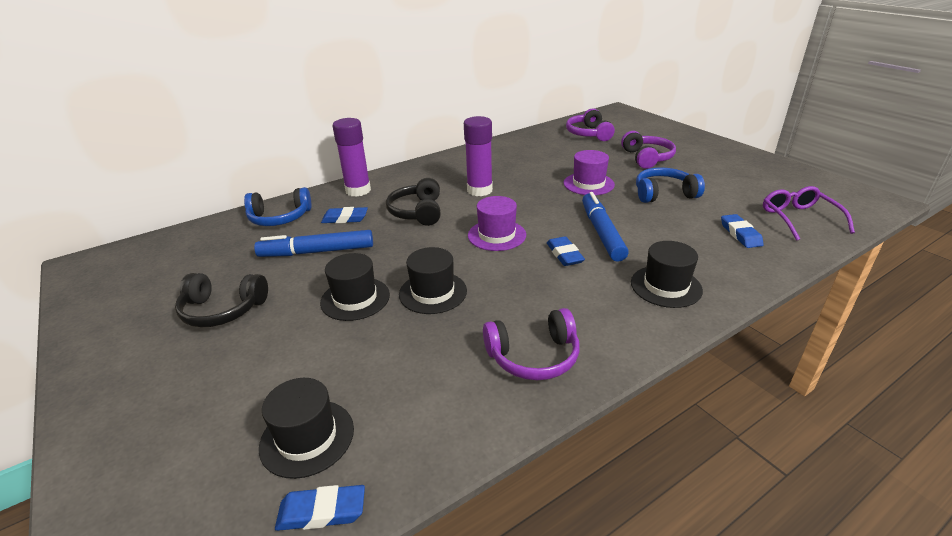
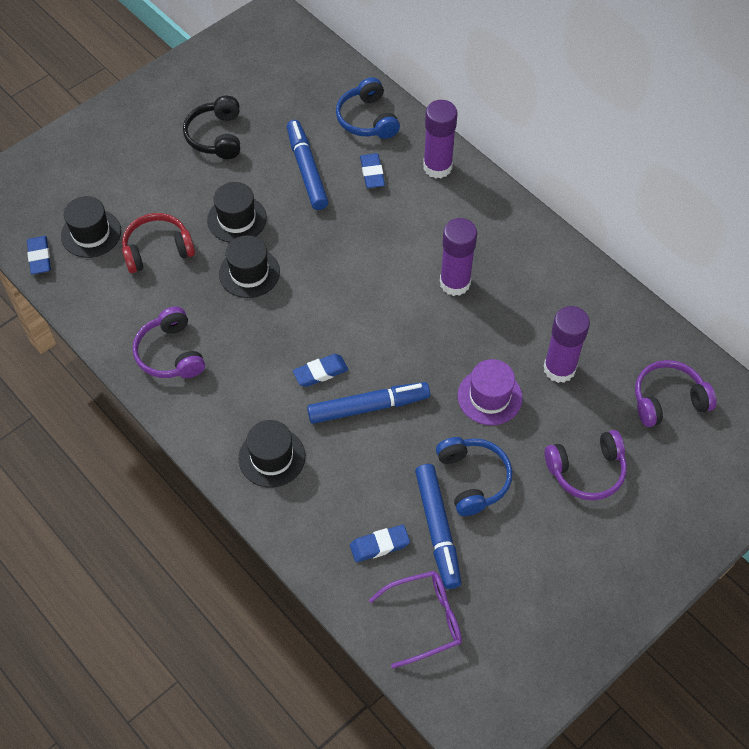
camera: 80 degrees right, 25 degrees up
(370, 365) = (157, 250): none -> red headphones
(418, 212) = (394, 233): black headphones -> none
(496, 235) = (352, 310): purple hat -> none
(564, 160) = (559, 369): none -> purple glue stick
(714, 209) = (437, 529): none -> blue marker

